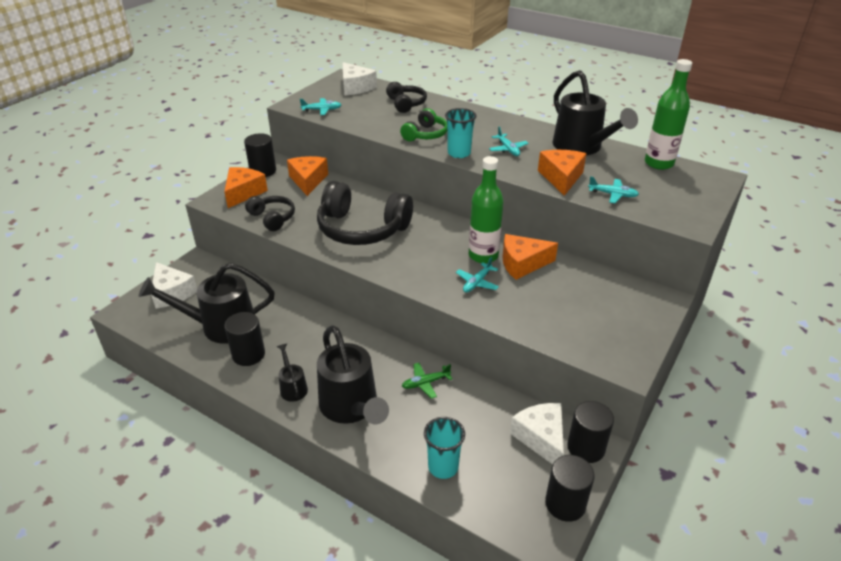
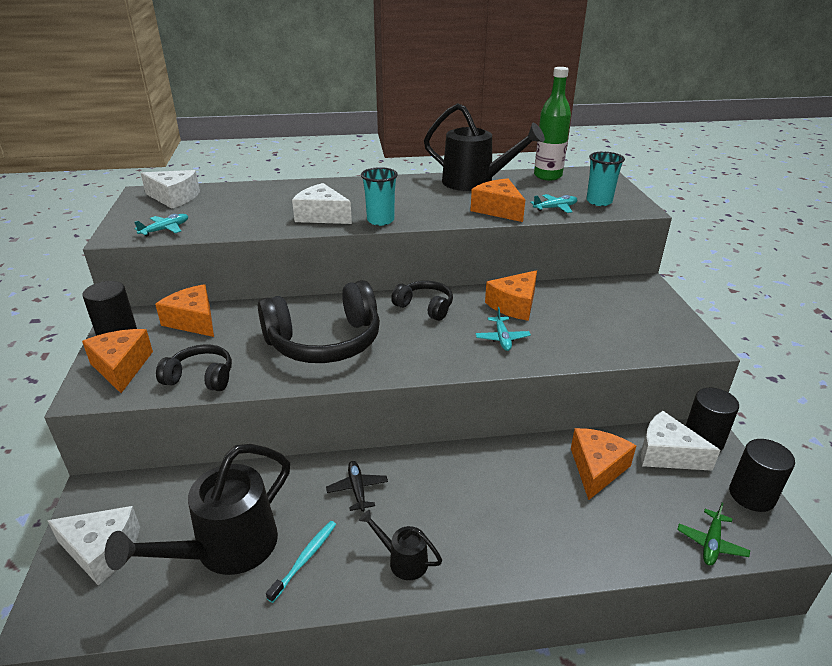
camera: 40 degrees left, 5 degrees down
(248, 354) = (305, 559): black cylinder -> turquoise toothbrush
(315, 335) = (357, 489): none -> black plane
(351, 408) = (489, 538): black watering can -> none
(406, 104) = (257, 196): black headphones -> black headphones (425, 307)
(425, 134) = (321, 216): green headphones -> white cheese
(425, 383) = (523, 468): green plane -> green plane (711, 543)
(443, 467) = (636, 534): turquoise cup -> turquoise cup (599, 202)
(474, 414) = (597, 468): none -> orange cheese
(483, 255) = (474, 313): green bottle -> none
(508, 149) = (419, 203): turquoise plane -> none

